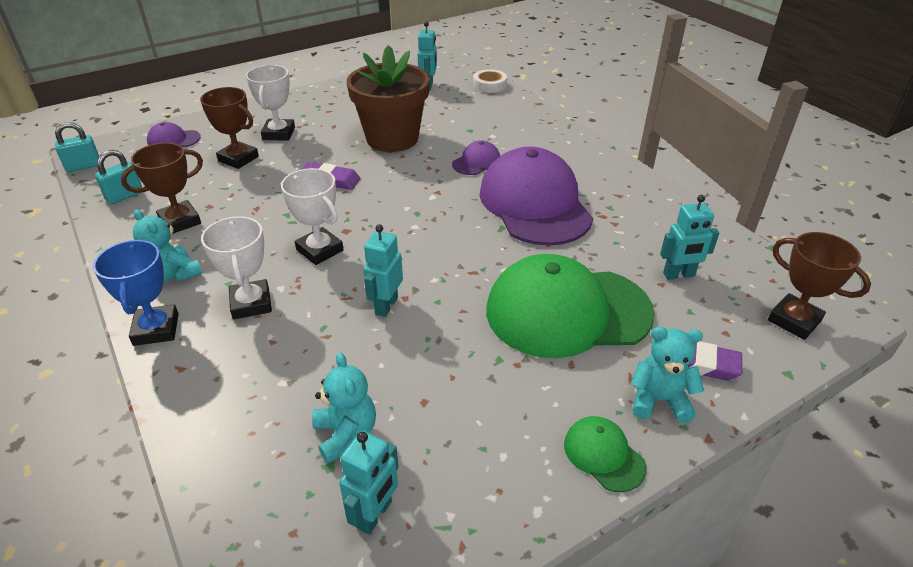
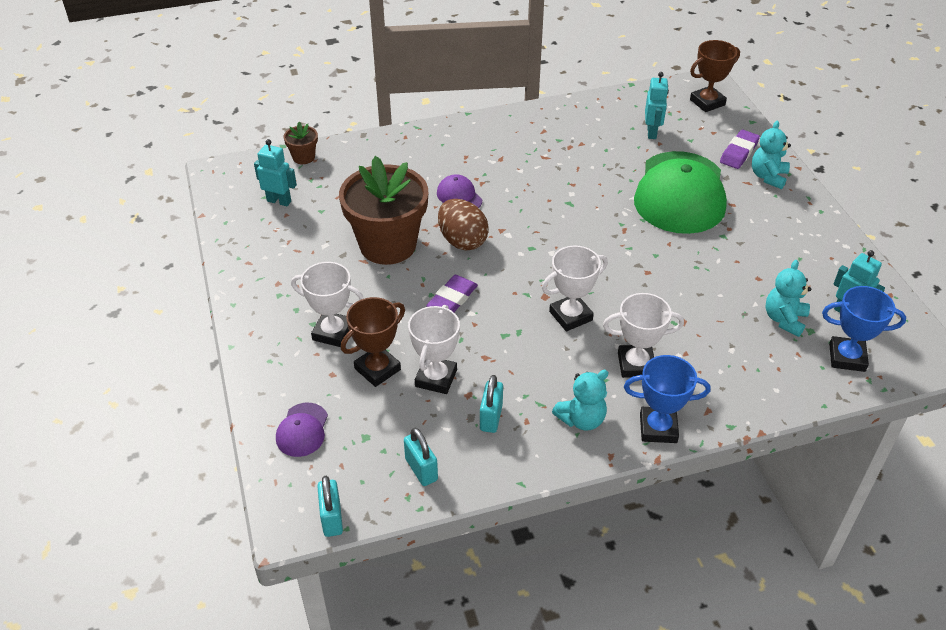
camera: 75 degrees left, 5 degrees up
(180, 221) = (491, 417): brown trophy -> turquoise padlock
(228, 187) = (436, 378): none -> white trophy
(277, 515) = (847, 357): none -> blue trophy
(346, 434) = (784, 319): turquoise teddy bear -> turquoise teddy bear turned 60 degrees counterclockwise
(386, 306) = (655, 283): turquoise robot -> none
(412, 173) = (462, 241): none -> brown egg
(489, 85) = (303, 157): white tape -> brown flower pot
(535, 204) = (541, 177): purple cap -> none
(603, 455) = (808, 210): green cap -> none

